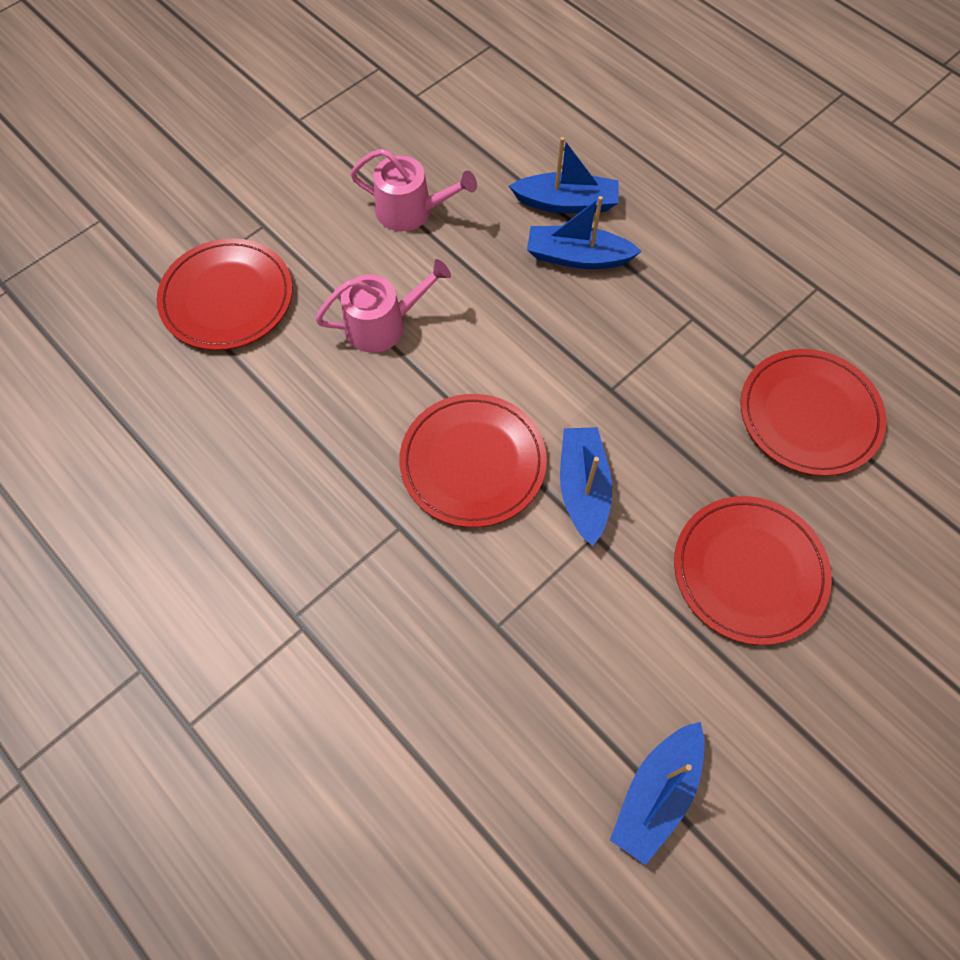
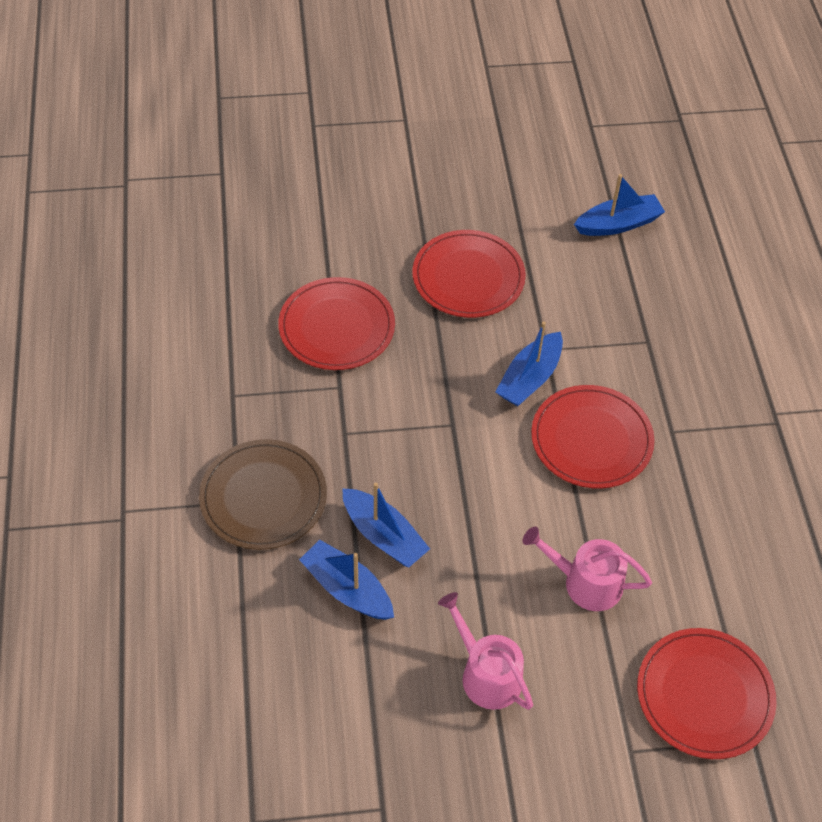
camera: 145 degrees left, 10 degrees down
(699, 225) = (263, 497): none -> brown plate

